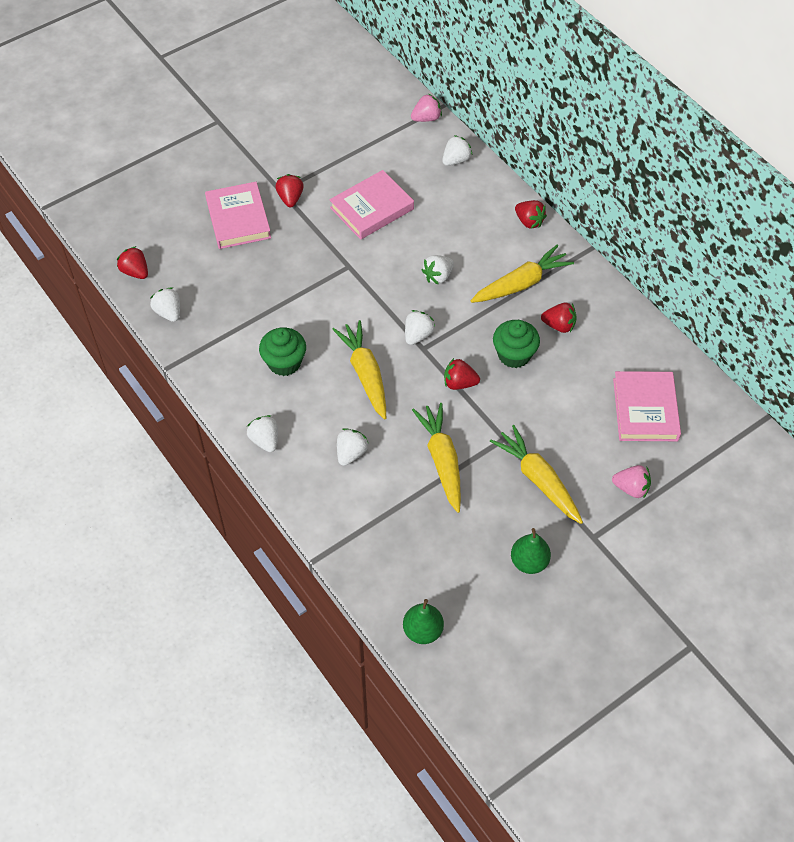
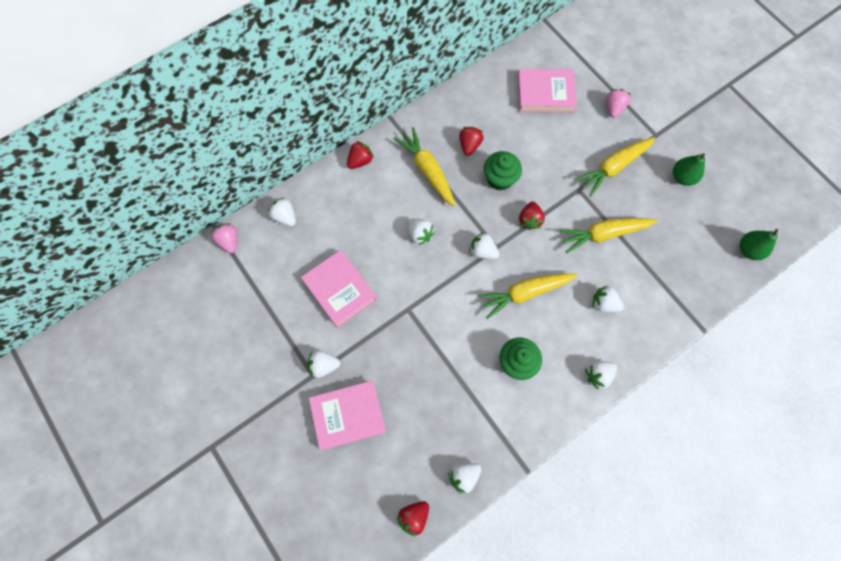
camera: 90 degrees left, 15 degrees up
(290, 198) = (323, 365): red strawberry -> white strawberry

